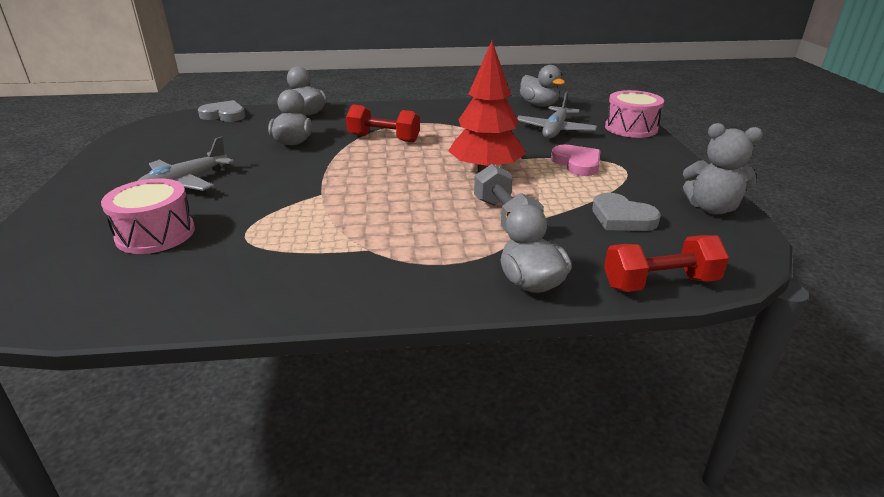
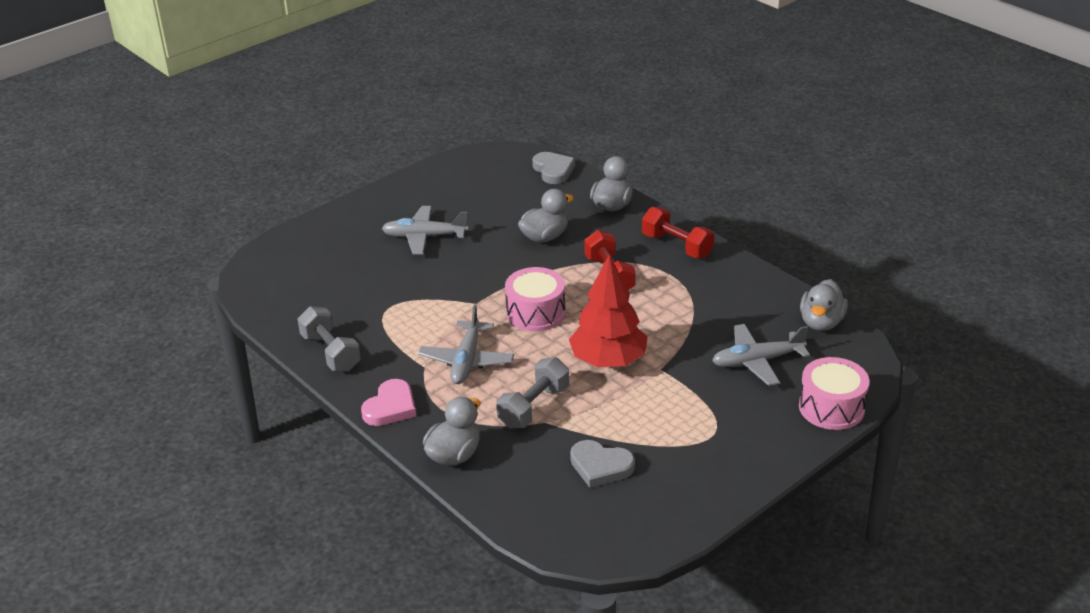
camera: 55 degrees right, 5 degrees up
(155, 234) = (355, 273): pink drum -> pink drum (535, 313)
(250, 297) = (331, 352): none -> grey dumbbell
(394, 225) = (467, 361): none -> grey plane
(577, 163) = (687, 405): pink heart -> pink heart (390, 407)
(622, 218) = (600, 466): grey heart -> grey heart turned 75 degrees counterclockwise
(660, 283) = (512, 516): red dumbbell -> red dumbbell (677, 246)
(711, 208) = (677, 513): grey teddy bear -> none

